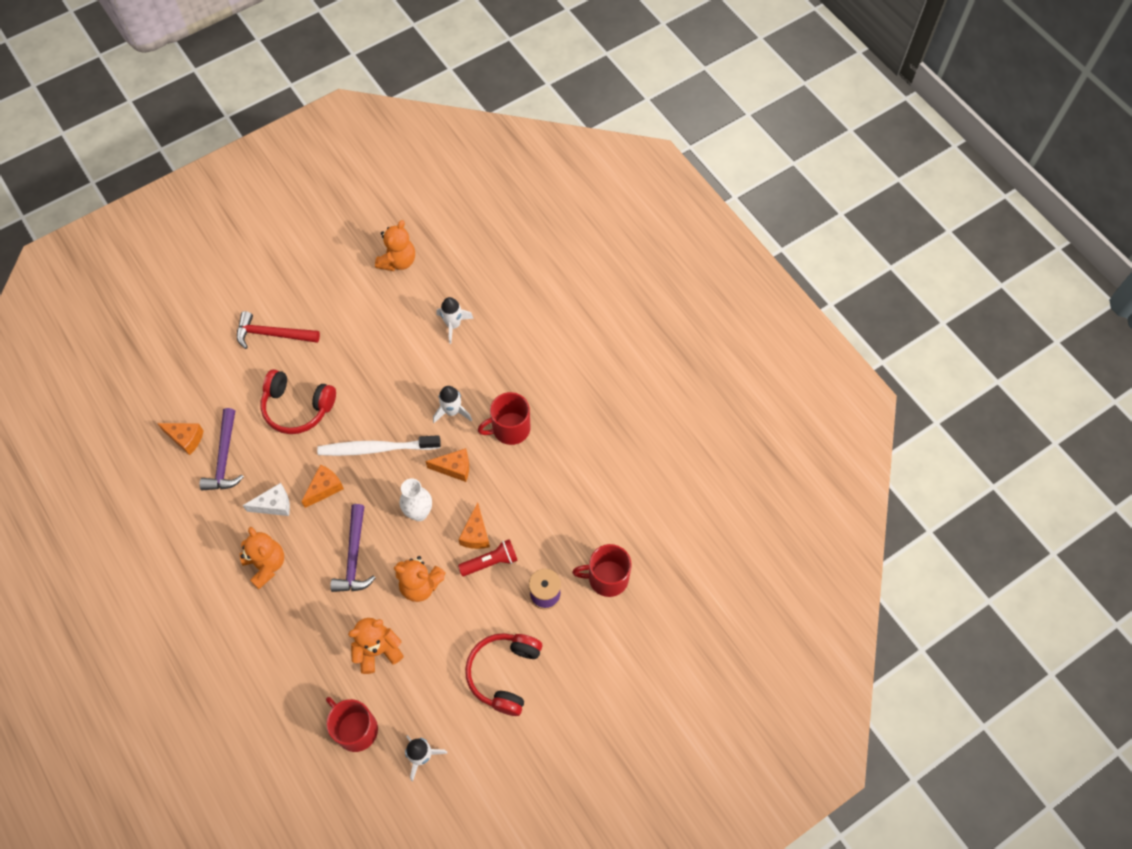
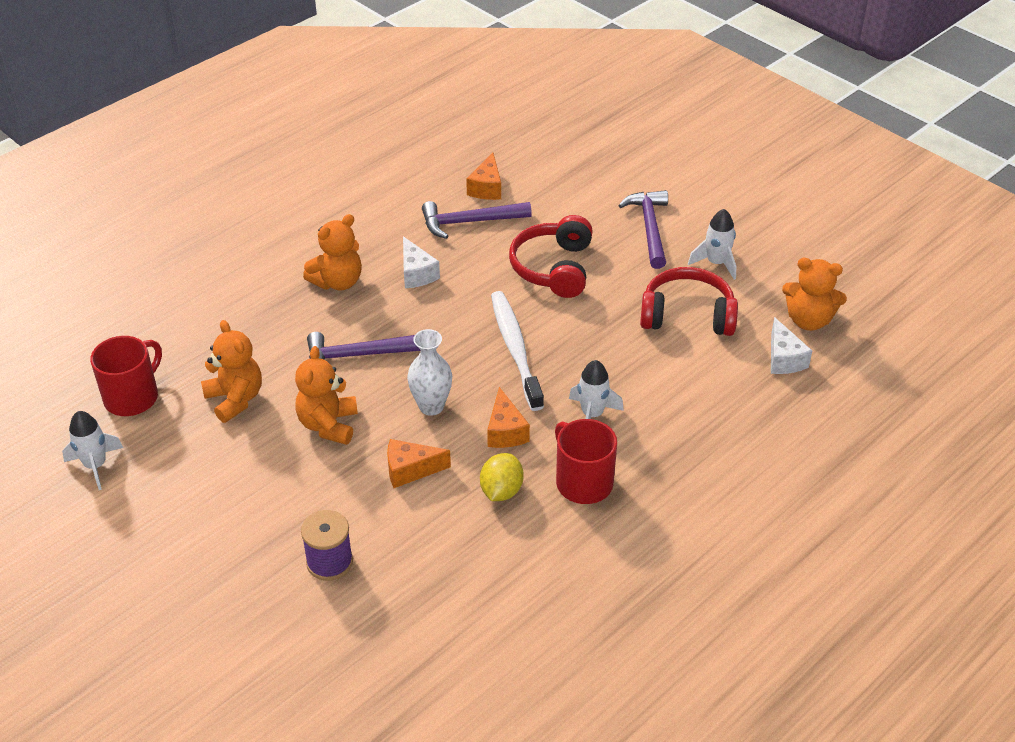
camera: 80 degrees right, 20 degrees down
(272, 334) = (650, 228): red hammer -> purple hammer
(325, 488) = (448, 312): orange cheese -> none
(430, 286) = (783, 359): none -> white cheese
(453, 325) = (730, 394): white rocket -> white rocket (716, 263)
(491, 562) = (371, 493): red flashlight -> none
(504, 674) = (208, 533): red headphones -> red headphones (687, 315)
(506, 479) = (501, 491): none -> yellow lemon
(607, 578) = (364, 635): red mug -> none

